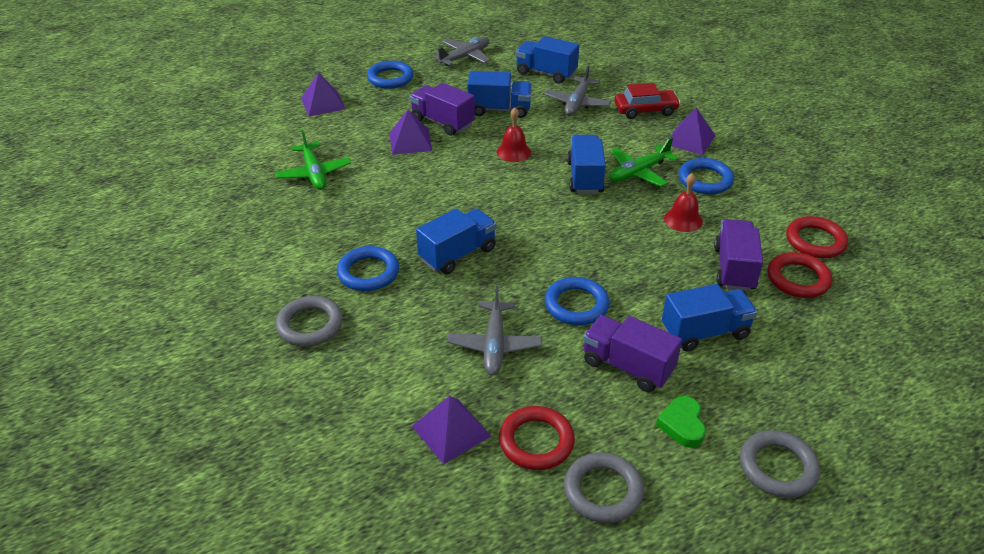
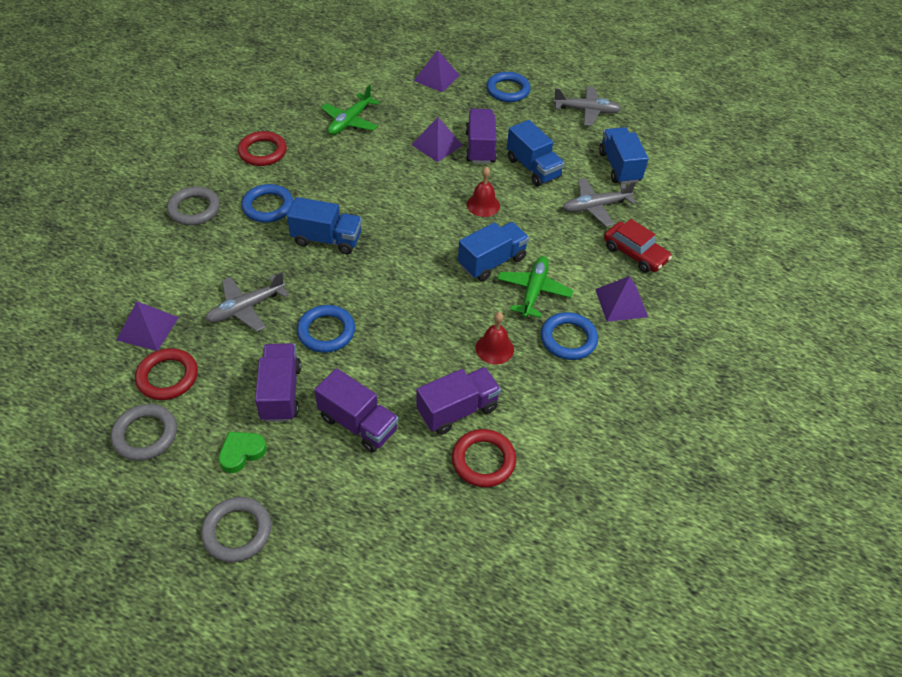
camera: 50 degrees right, 10 degrees up
(638, 172) = (533, 291): green plane -> green plane turned 90 degrees clockwise
(705, 332) = (358, 423): blue truck -> purple truck
(815, 241) = (552, 453): red ring -> red ring (262, 152)

